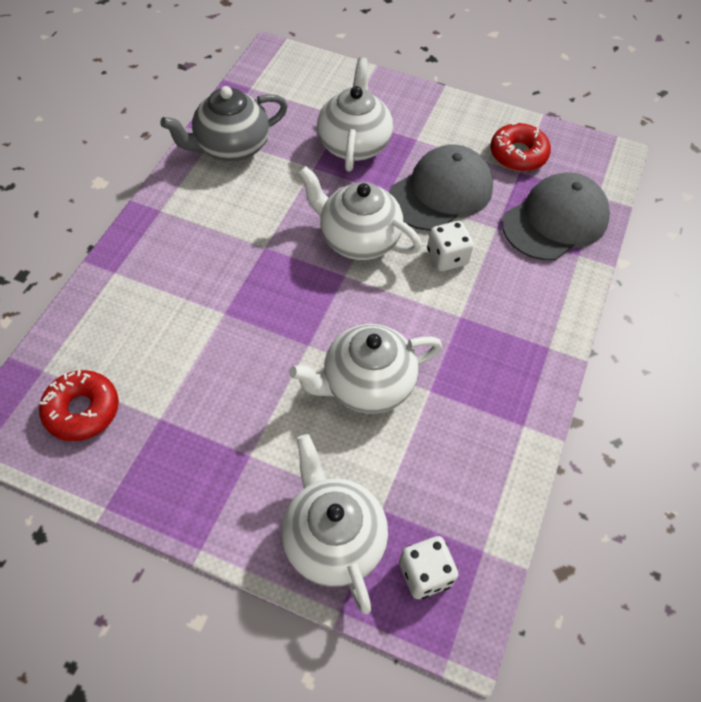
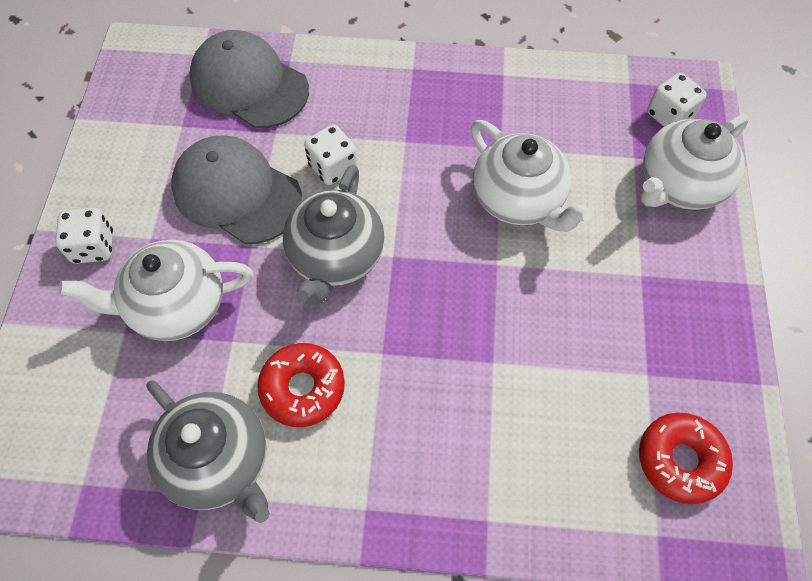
camera: 105 degrees left, 5 degrees up
(358, 239) = (336, 257): white teapot -> grey teapot
(420, 110) = (93, 246): none -> white dice
(518, 154) = (154, 131): red donut -> red donut (303, 388)

